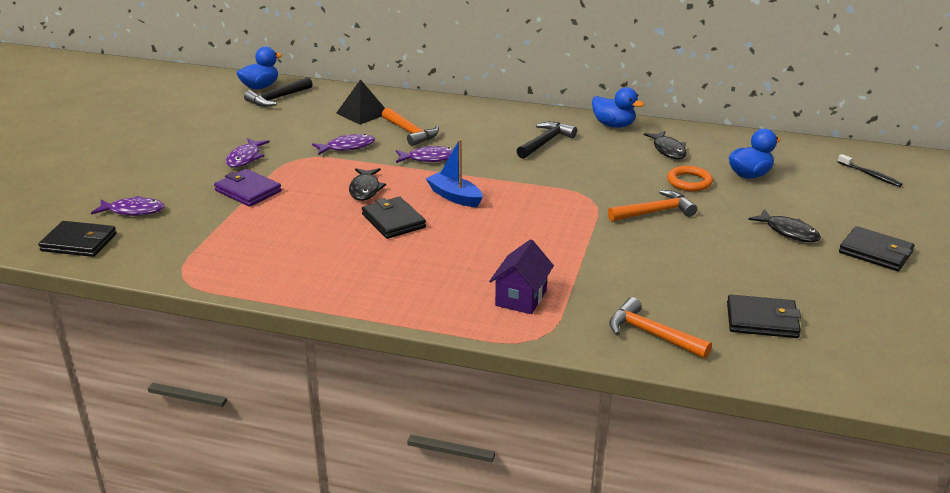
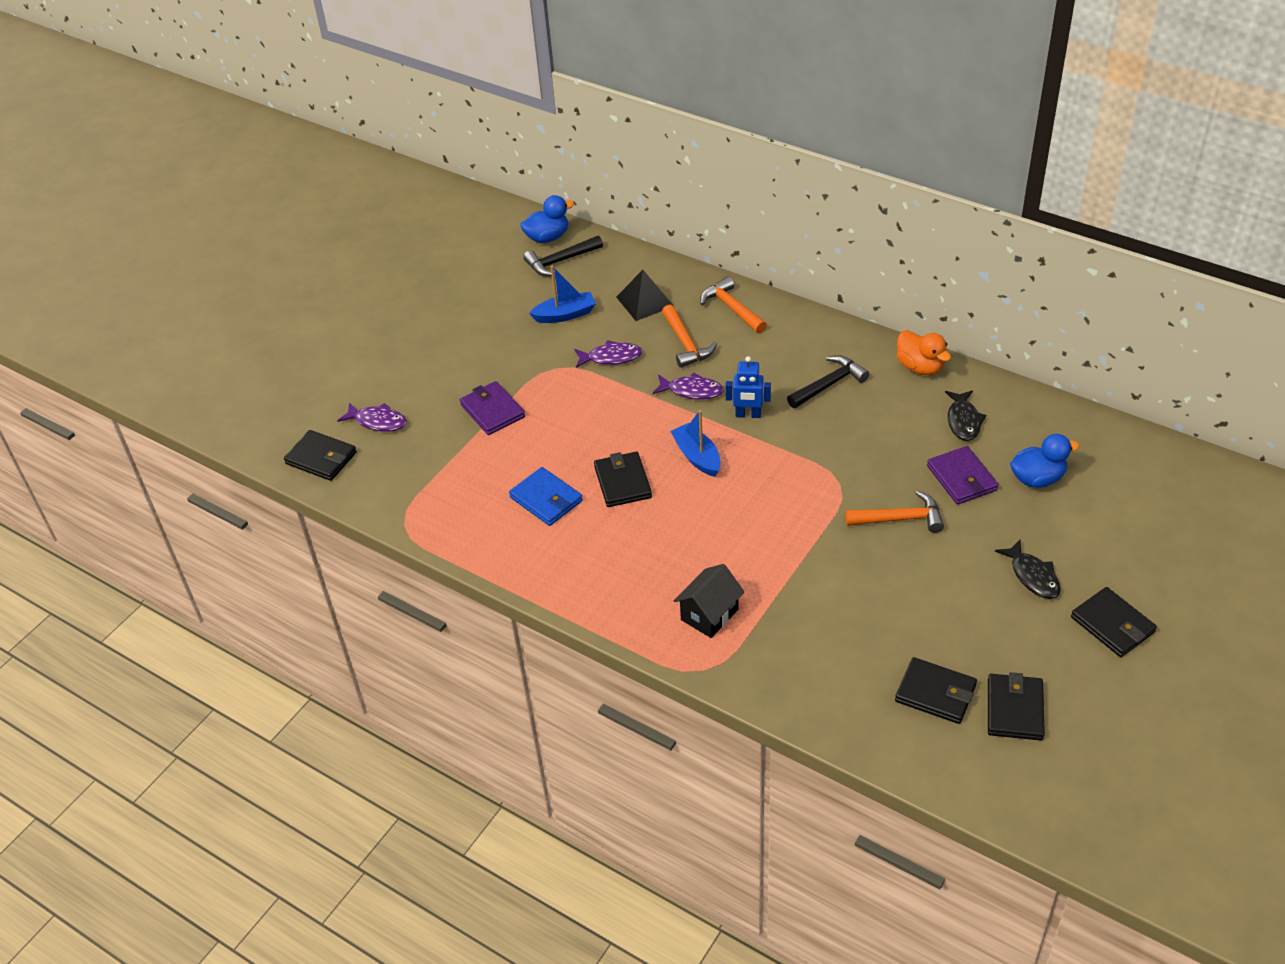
camera: 20 degrees right, 15 degrees up
(245, 158) = (502, 358): purple fish -> none
(294, 127) = (565, 315): none -> blue boat
(323, 241) = (546, 499): none -> blue wallet
(365, 189) = (609, 429): black fish -> none
(486, 167) = (748, 415): none -> blue robot
(521, 298) = (709, 614): purple house -> black house
(614, 125) = (920, 367): blue duck -> orange duck
(652, 334) = (816, 688): orange hammer -> orange hammer (732, 308)
(689, 182) = (961, 478): orange ring -> purple wallet
(838, 320) = (1014, 709): none -> black wallet
(870, 175) = (1181, 504): black toothbrush -> none

